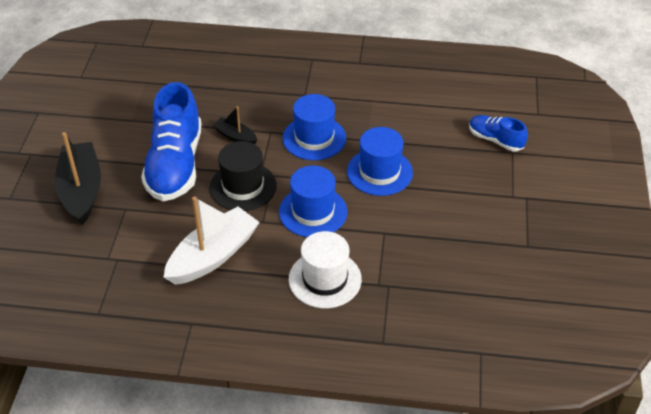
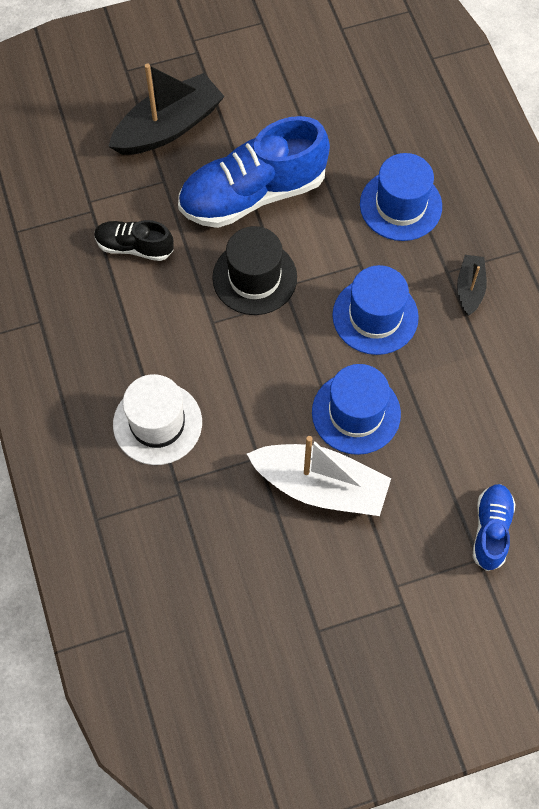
camera: 65 degrees right, 20 degrees up
(168, 244) = (134, 247): none -> black shoe
(213, 256) = (138, 297): white boat -> white boat (320, 486)
(235, 137) = (331, 232): black boat -> black boat (470, 288)
(313, 212) = (252, 367): blue hat -> blue hat (400, 205)

